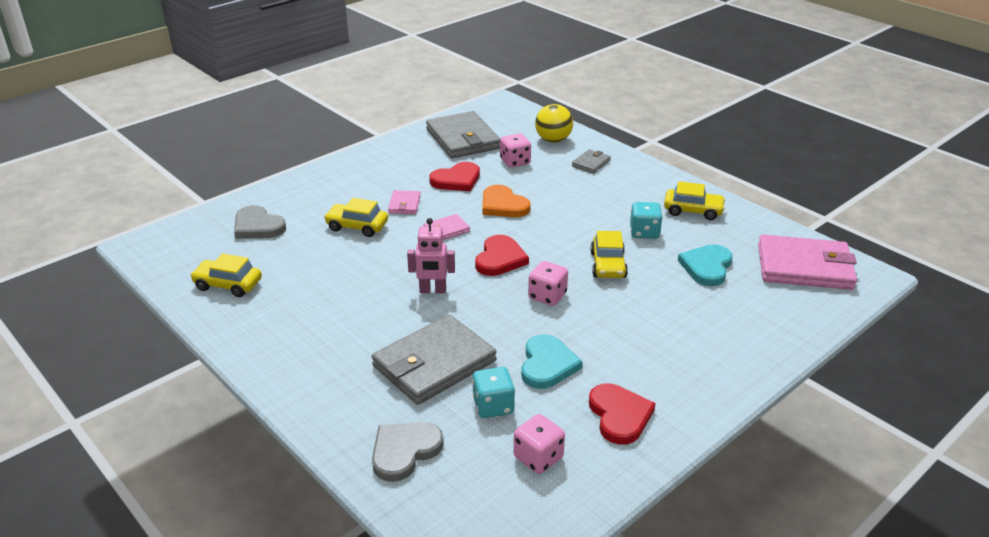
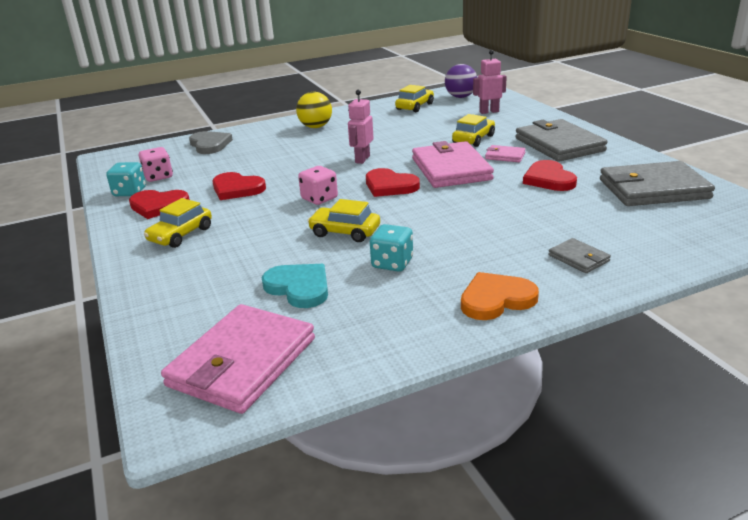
camera: 110 degrees right, 5 degrees down
(188, 253) = (460, 97): none -> purple ball
(258, 226) = (489, 112): grey heart -> pink robot
(434, 363) = (277, 155): grey wallet -> grey wallet (559, 144)
(446, 230) = (451, 169): pink wallet -> pink wallet, size x2.17
(493, 406) = (217, 169): turquoise dice -> turquoise dice (130, 192)
(503, 205) = (487, 196): orange heart -> orange heart (496, 299)
(515, 162) = (588, 211): pink dice -> none
(547, 364) = (237, 189): turquoise heart -> red heart
(553, 140) = (653, 242): yellow ball -> yellow ball (315, 127)
(693, 211) = (424, 309): yellow car -> yellow car (180, 235)

